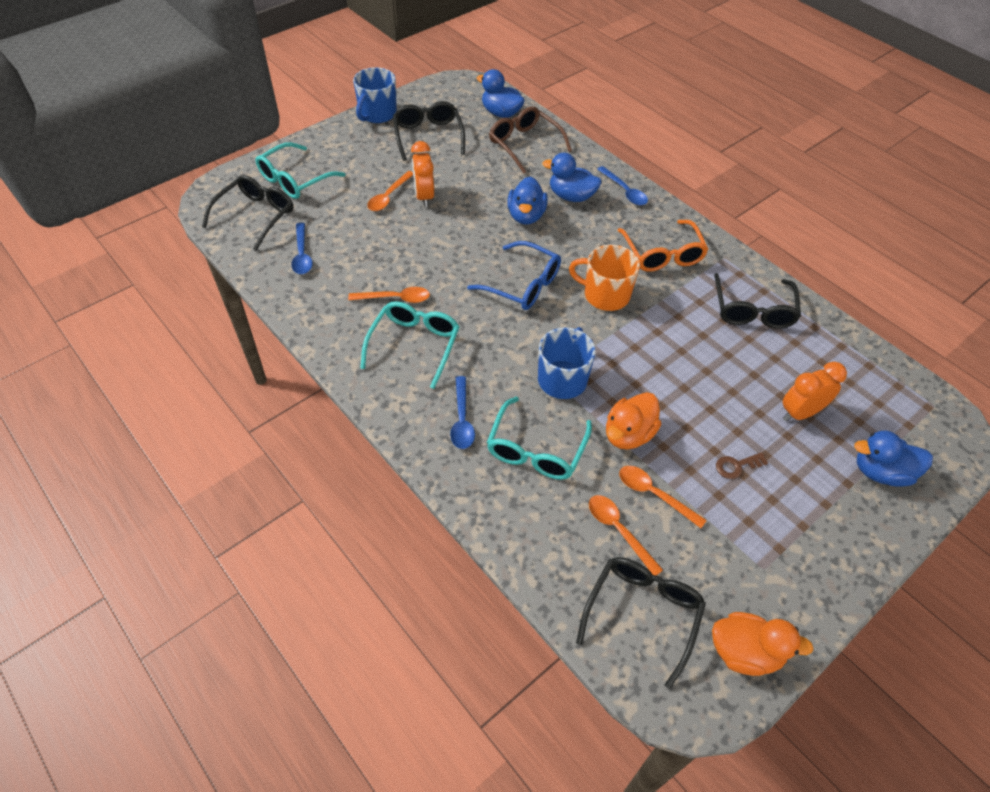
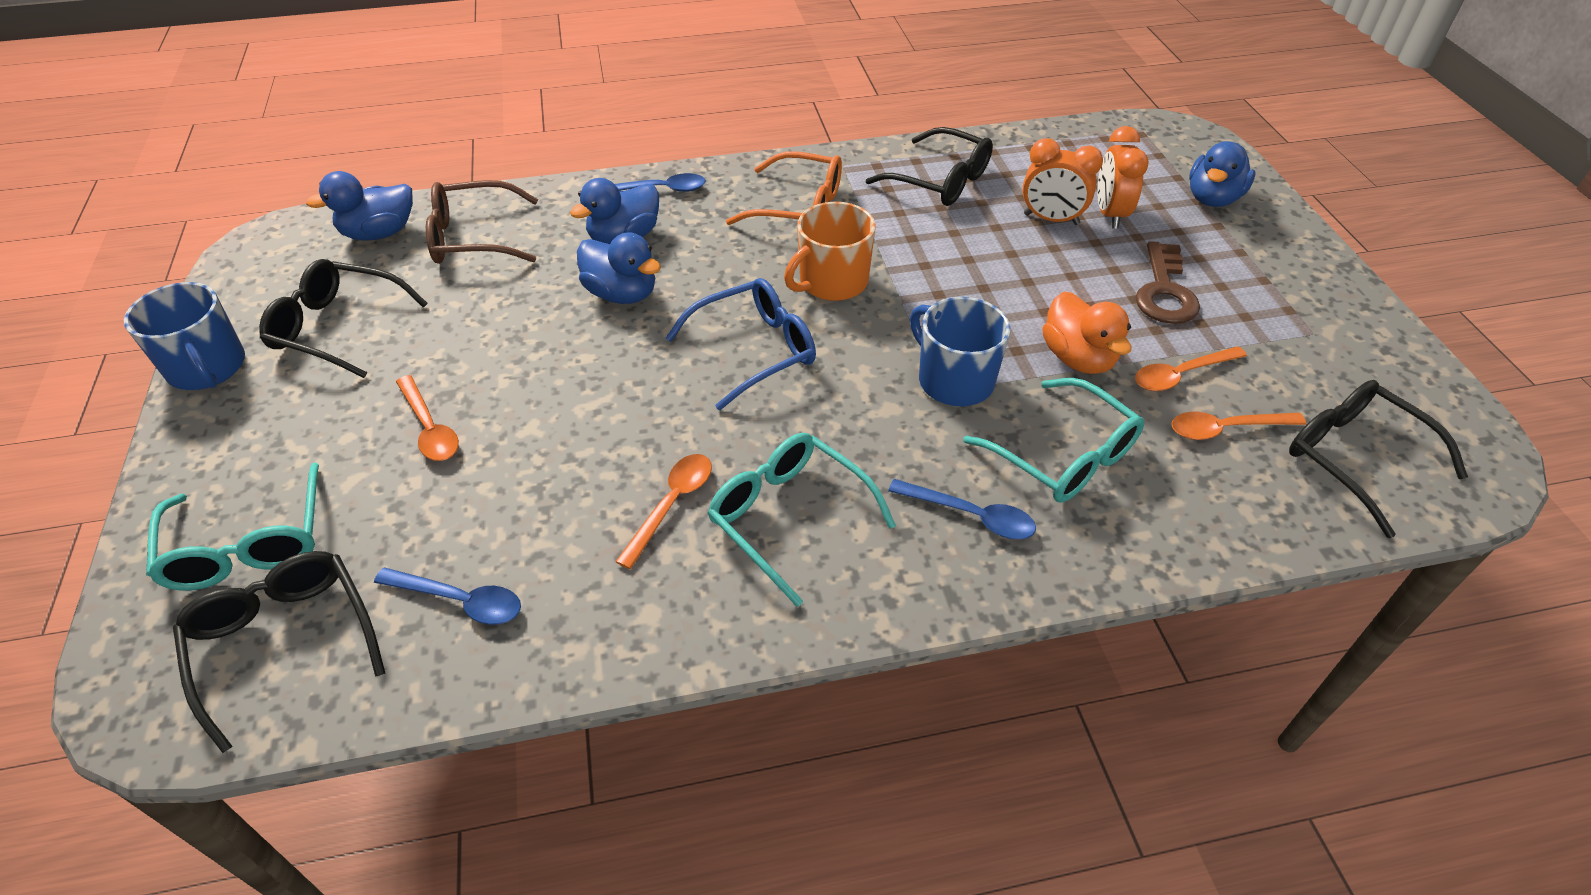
camera: 60 degrees left, 5 degrees down
(424, 197) = (474, 385): orange clock -> orange clock (1051, 219)
(736, 466) = (1164, 291): brown key -> brown key, size x1.81
(745, 652) = (1421, 395): orange duck -> none

